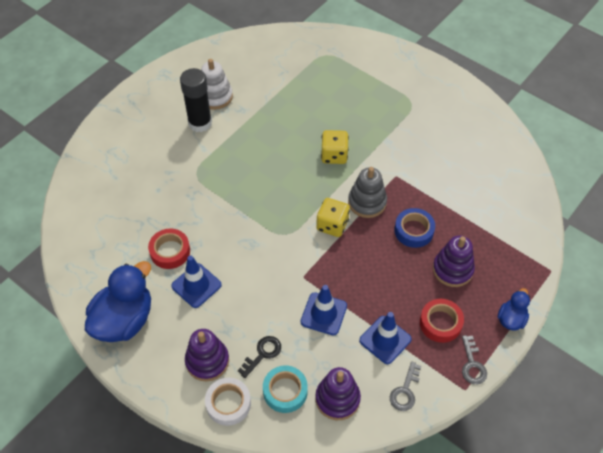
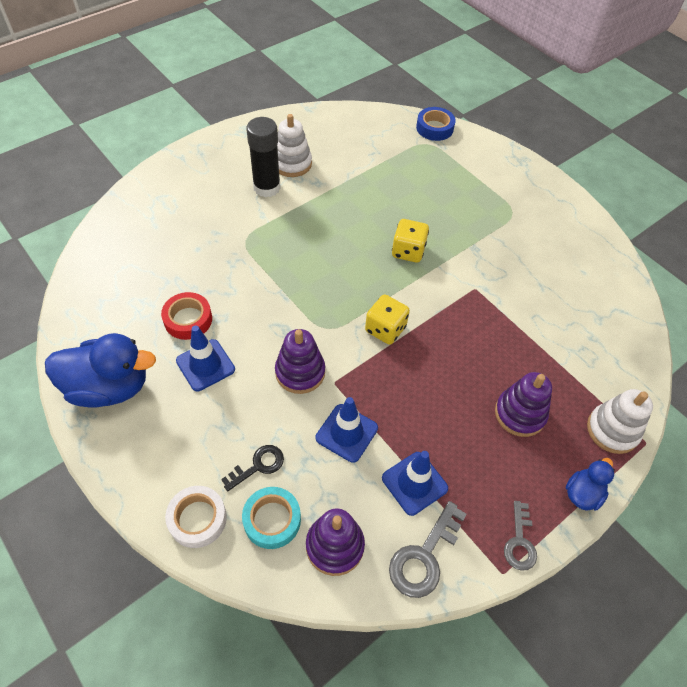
camera: 10 degrees right, 0 degrees up
(124, 320) = (109, 387): blue duck -> blue duck turned 45 degrees clockwise
(207, 361) = (189, 459): purple stacking toy -> purple stacking toy (300, 372)
(367, 202) = (433, 311): grey stacking toy -> none
(405, 391) = (424, 556): grey key -> grey key, size x1.51
(414, 231) = (482, 356): blue tape -> blue tape (434, 128)
(440, 323) = (490, 478): red tape -> none
(524, 267) = (612, 430): none -> white stacking toy

